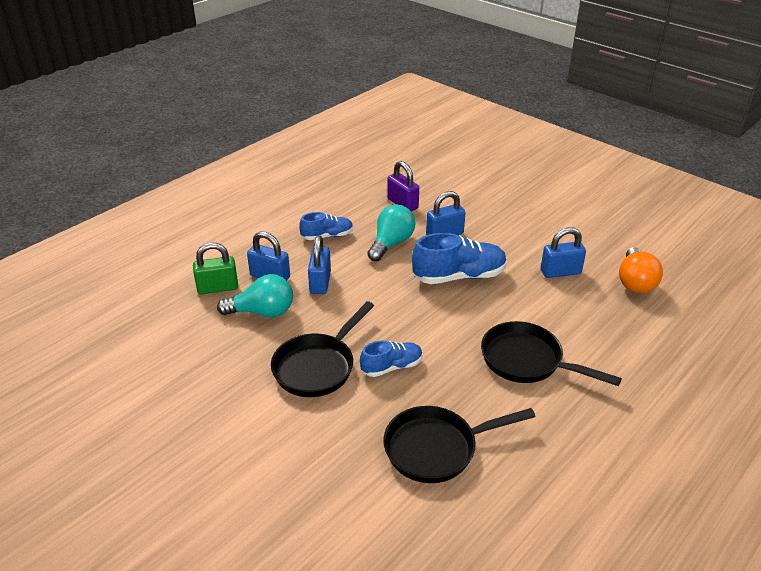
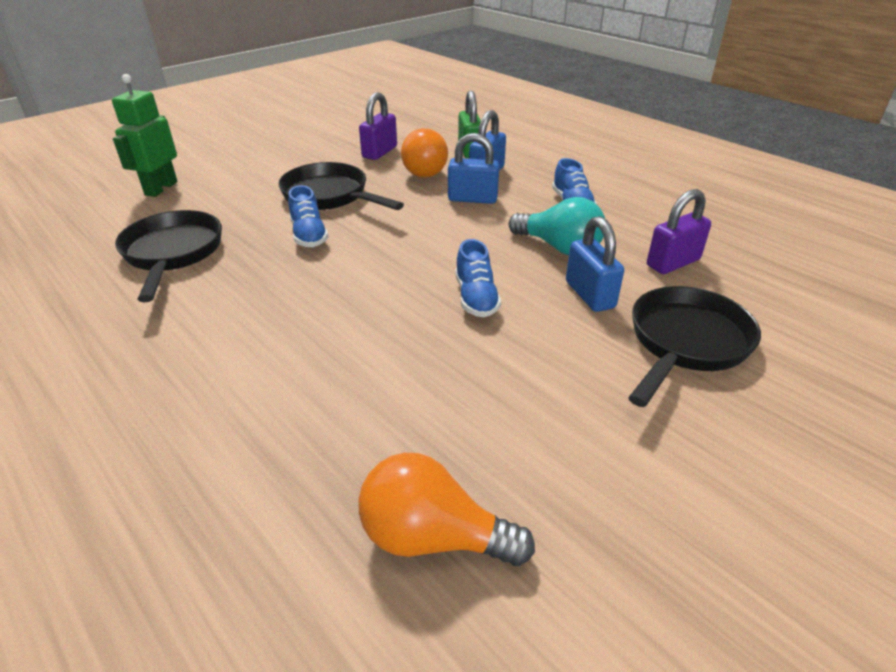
camera: 95 degrees right, 0 degrees up
(215, 347) = (380, 152): none -> purple padlock
(262, 312) = (425, 170): turquoise light bulb -> orange light bulb
(303, 509) = (161, 188): none -> green robot
(459, 276) = (476, 298): blue shoe -> blue shoe, size x0.59
(527, 361) = (267, 337): black pan -> black pan (685, 343)
(560, 272) = (479, 416): blue padlock -> none

